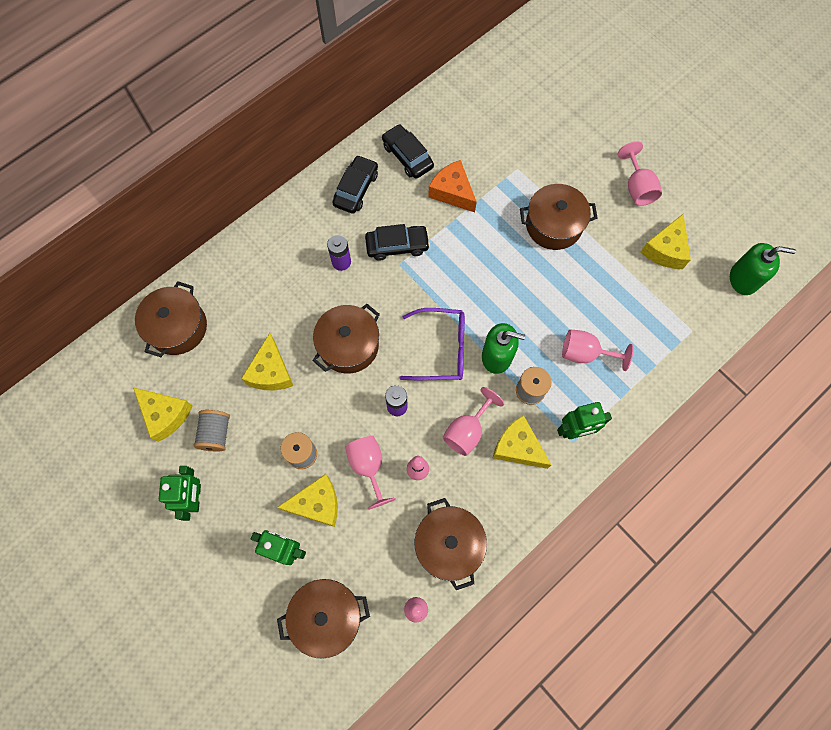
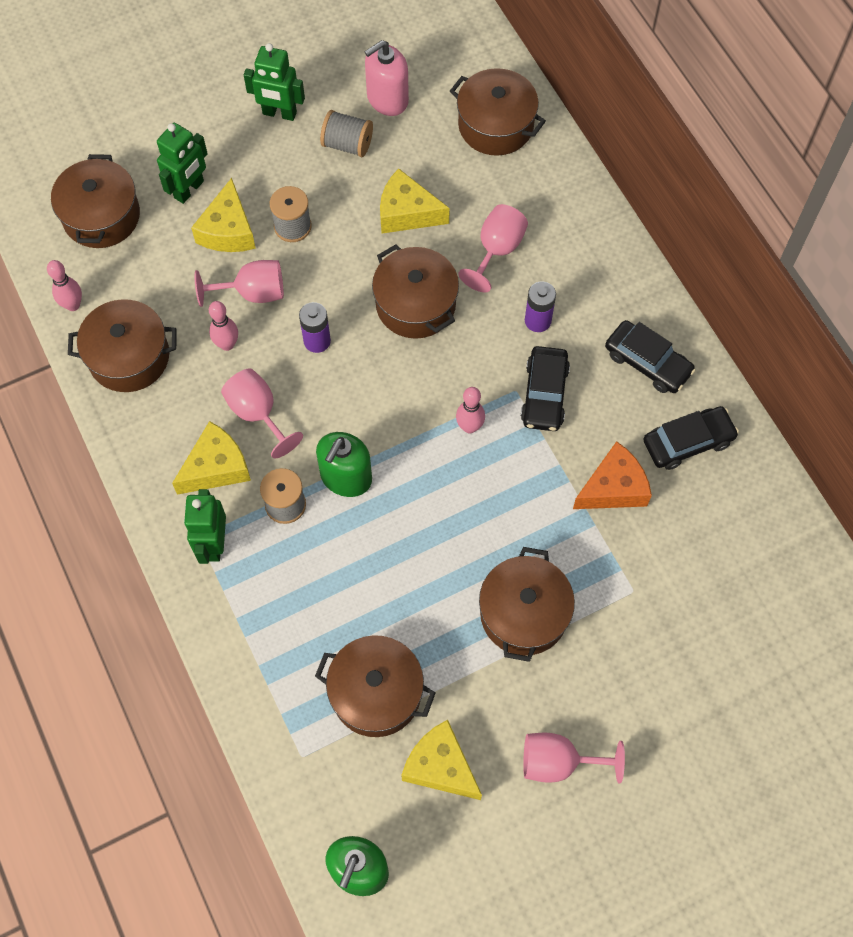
camera: 105 degrees right, 5 degrees down
(165, 415) = (387, 99): yellow cheese -> pink soap dispenser
(435, 286) = (469, 427): none -> pink bowling pin
(441, 349) = (377, 412): purple glasses -> none
(585, 353) = (314, 592): pink goblet -> pink goblet (497, 250)
(636, 297) = (376, 693): none -> brown pot

